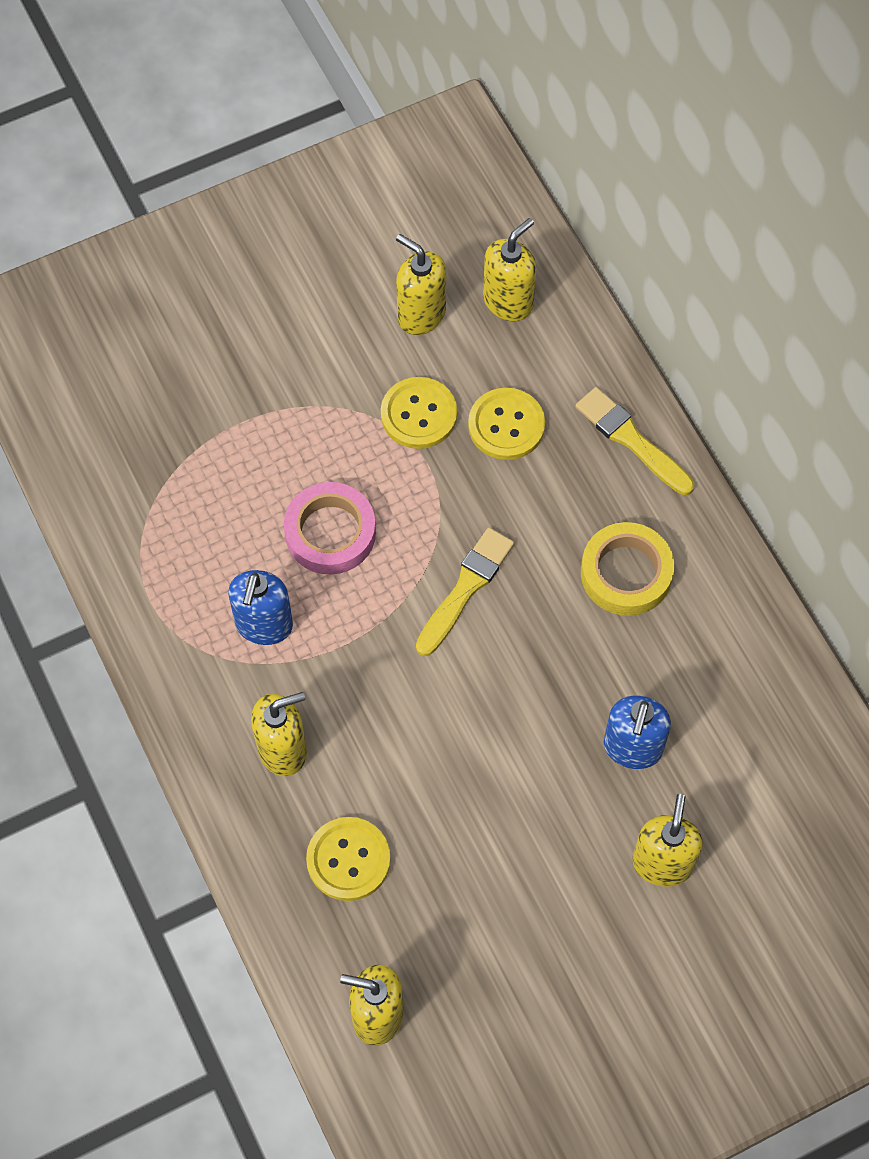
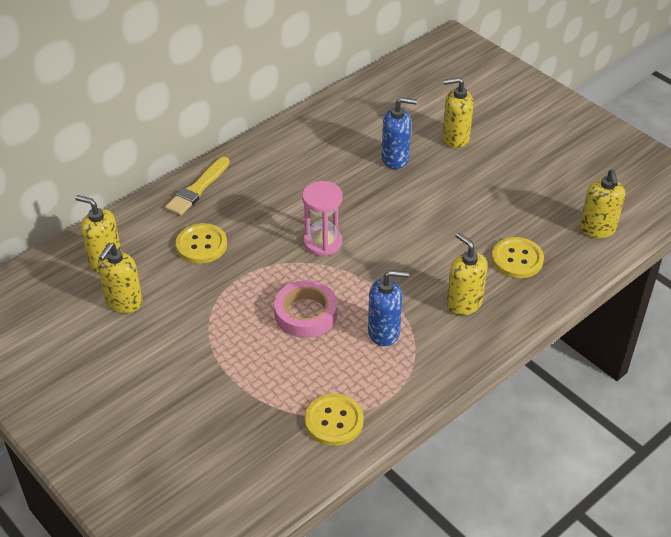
camera: 105 degrees left, 20 degrees down
(419, 414) = (204, 288): yellow button -> yellow button (334, 421)
(465, 588) = (322, 242): yellow brush -> pink hourglass
(626, 573) = (288, 177): yellow tape -> none

